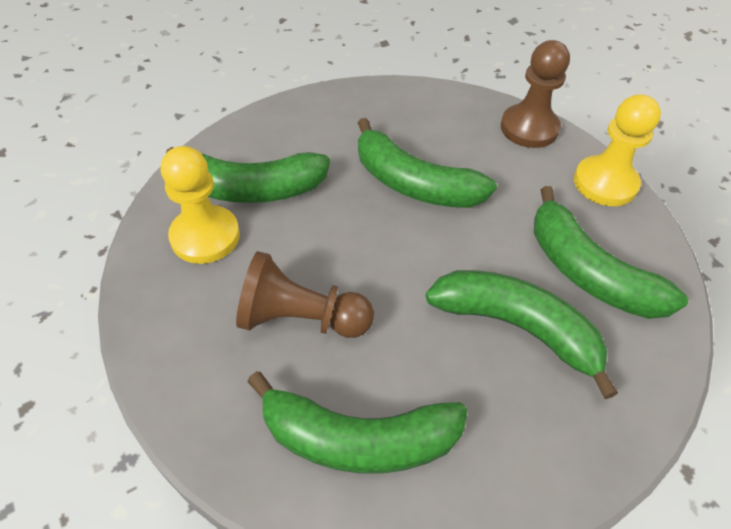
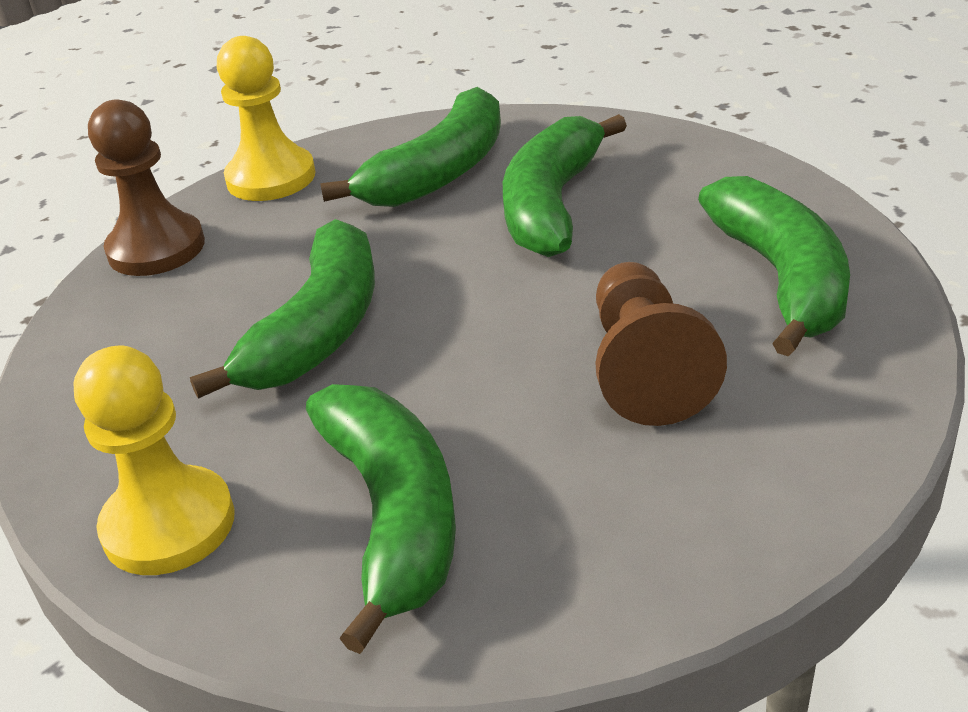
camera: 100 degrees left, 15 degrees down
(205, 236) = (541, 536): yellow pawn -> yellow pawn (169, 525)

